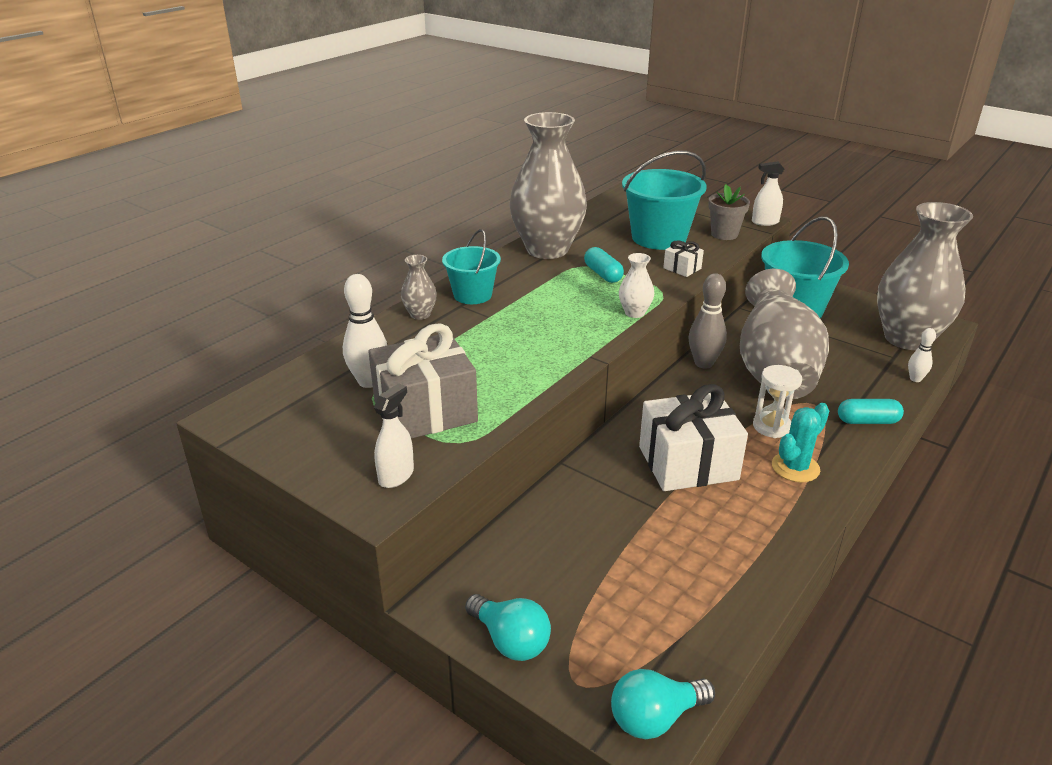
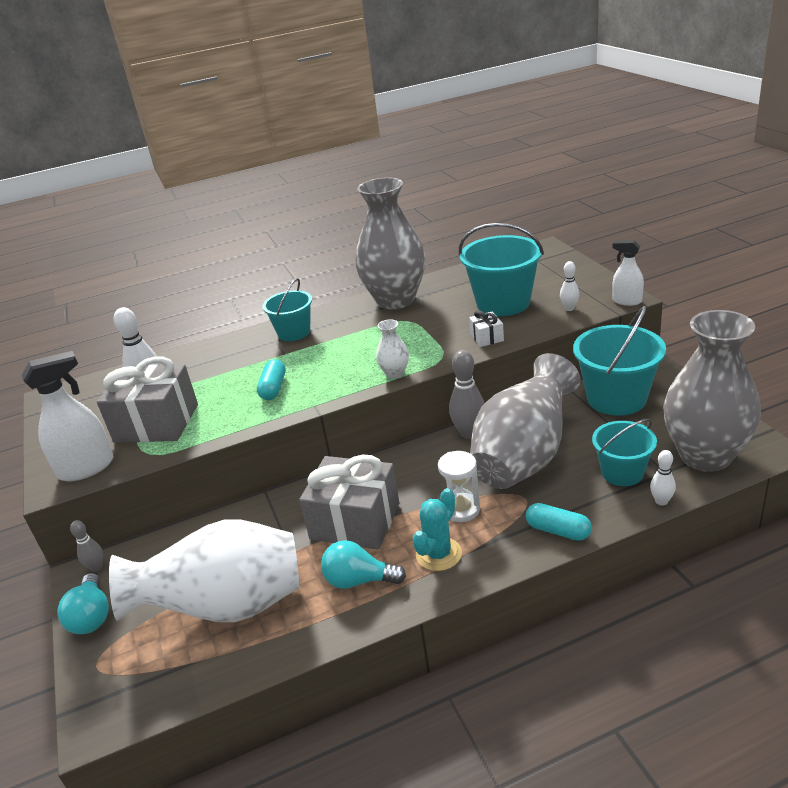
camera: 35 degrees right, 0 degrees up
(396, 476) = (87, 468): white spray bottle -> white spray bottle, size x1.65
(420, 314) = (240, 342): grey vase -> none
(453, 592) = (96, 567): none -> grey bowling pin
(603, 274) = (412, 331): turquoise capsule -> turquoise capsule (273, 388)
(653, 577) = (226, 607): none -> white vase
(655, 718) = (113, 714): turquoise light bulb -> turquoise light bulb (359, 580)
(688, 463) = (355, 521): white gift -> grey gift
(724, 234) = (569, 308): grey flower pot -> white bowling pin
(795, 467) = (438, 554): turquoise cactus -> turquoise cactus turned 45 degrees counterclockwise
(863, 365) = (622, 472): none -> turquoise bucket

